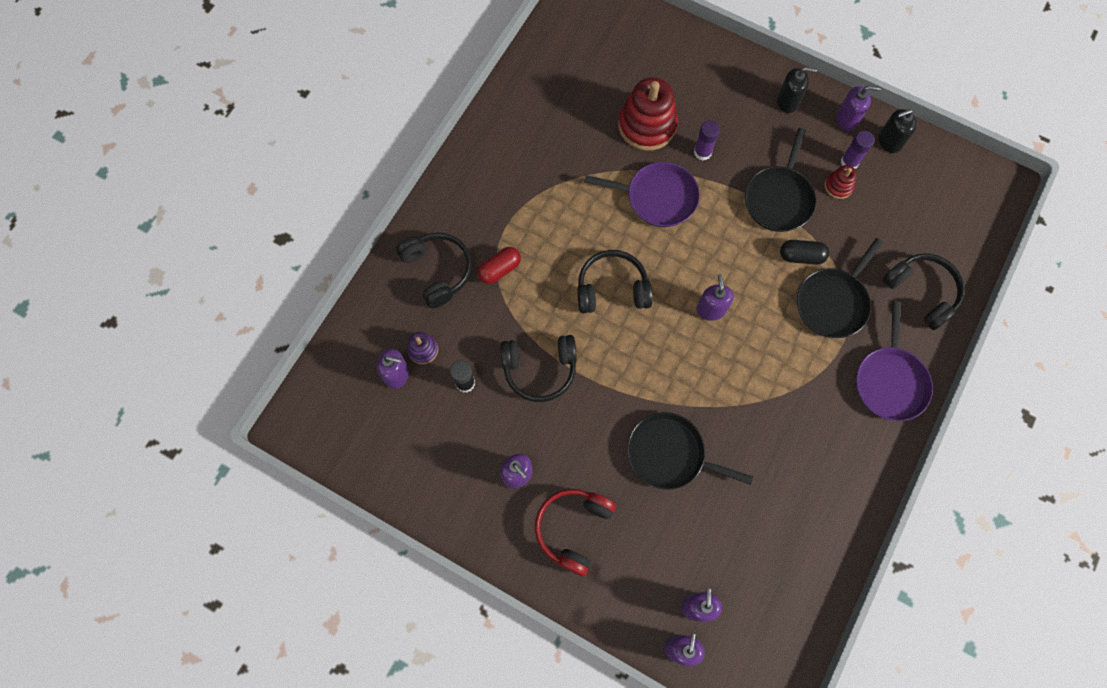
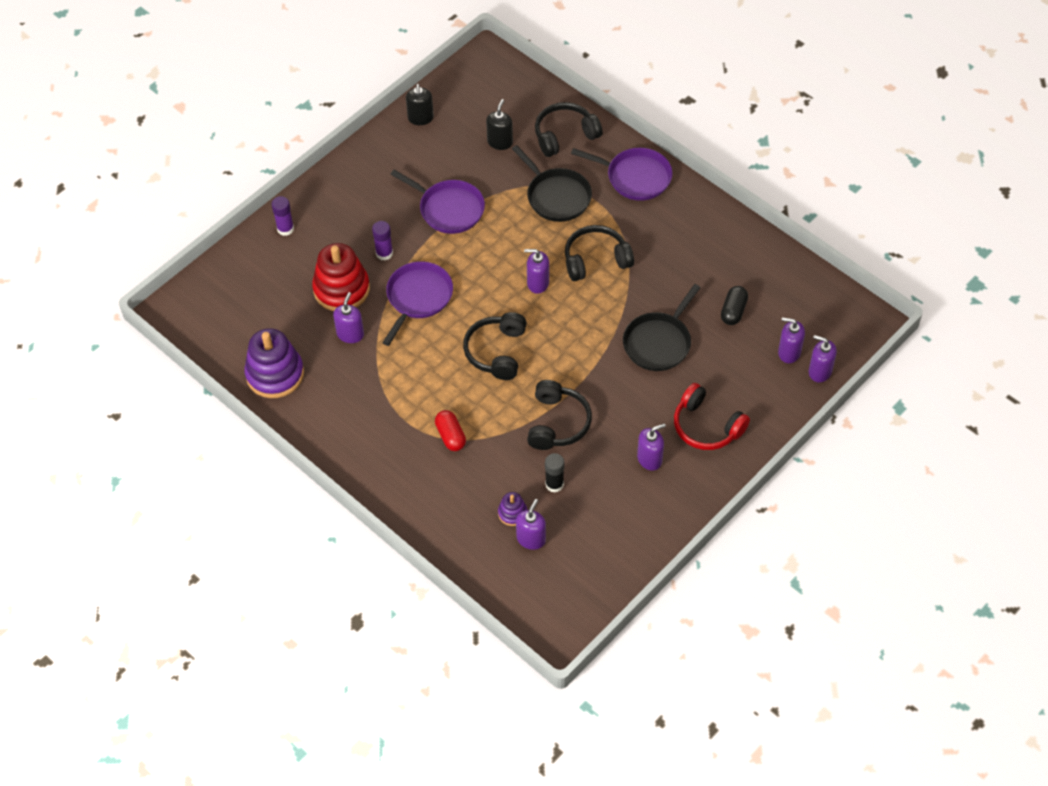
camera: 75 degrees left, 15 degrees down
(438, 271) = (436, 487): black headphones -> black headphones (596, 260)
(532, 95) = (275, 374): none -> purple stacking toy
(779, 198) = (449, 209): black pan -> purple pan
(787, 101) = (355, 178): black soap dispenser -> black soap dispenser (500, 142)
(801, 256) = (508, 207): black capsule -> black capsule (733, 311)
(838, 186) = (451, 164): red stacking toy -> none
(847, 119) = (389, 141): purple soap dispenser -> purple soap dispenser (350, 334)
(849, 162) = (430, 151): purple glue stick -> purple glue stick (285, 229)

